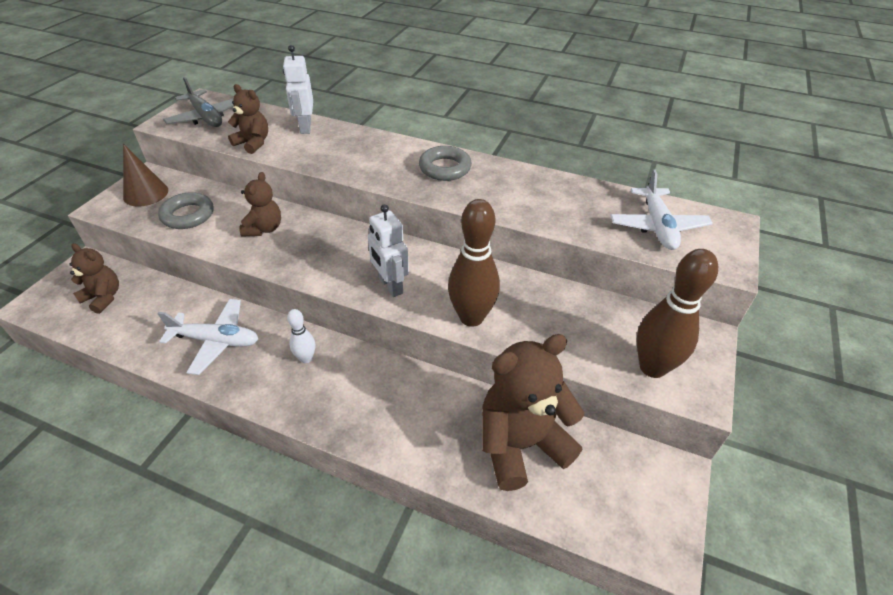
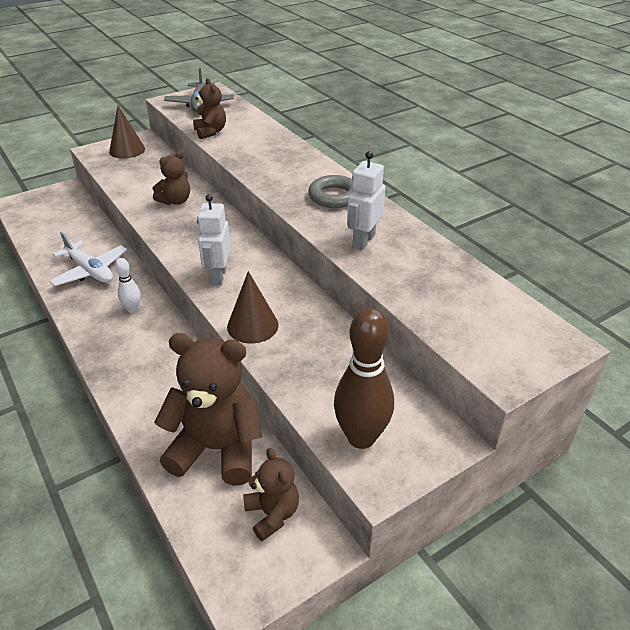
camera: 35 degrees right, 5 degrees down
(103, 297) = (55, 214): brown teddy bear -> brown teddy bear (272, 514)
(188, 215) = (137, 174): grey ring -> none
(305, 127) = (261, 131): white robot -> white robot (363, 241)
(471, 317) = (252, 325): brown bowling pin -> brown cone
(657, 226) = (474, 314): white plane -> none

